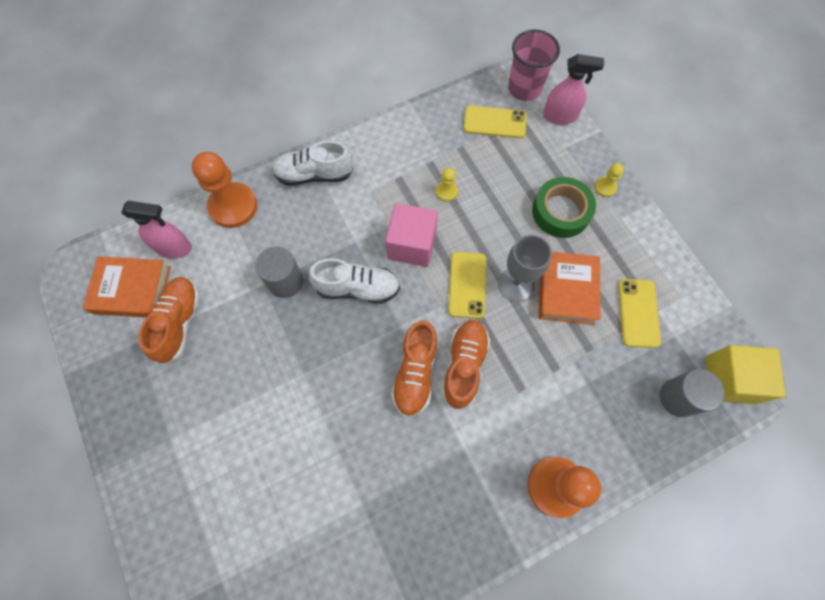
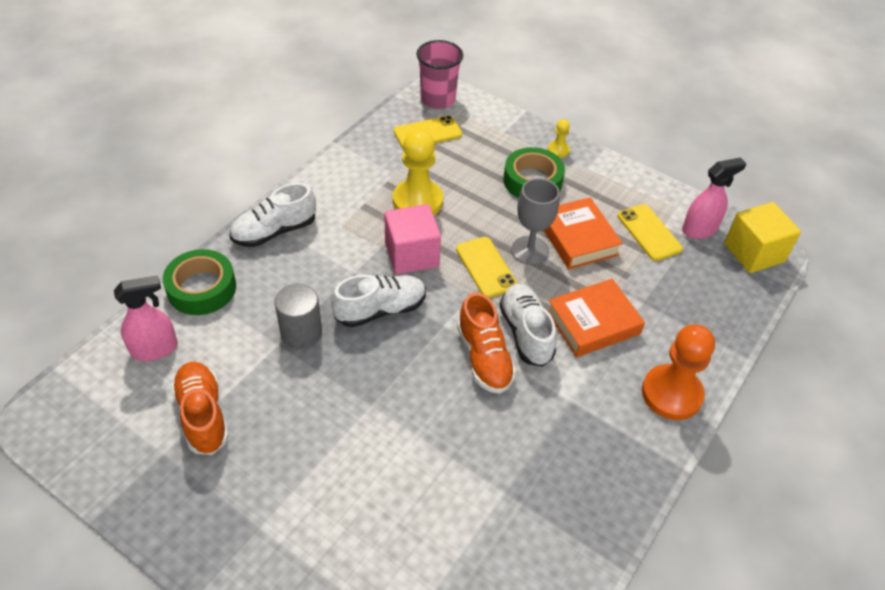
camera: 30 degrees left, 20 degrees down
(132, 290) = (127, 407): orange book -> orange book (593, 323)
(233, 206) = (202, 288): orange pawn -> green tape
(446, 192) = (417, 201): yellow pawn -> yellow pawn, size x2.16
(464, 366) = (526, 333): orange shoe -> white shoe
(560, 116) = (483, 110): pink spray bottle -> pink spray bottle (699, 229)
(678, 397) = (724, 282): grey cylinder -> none

